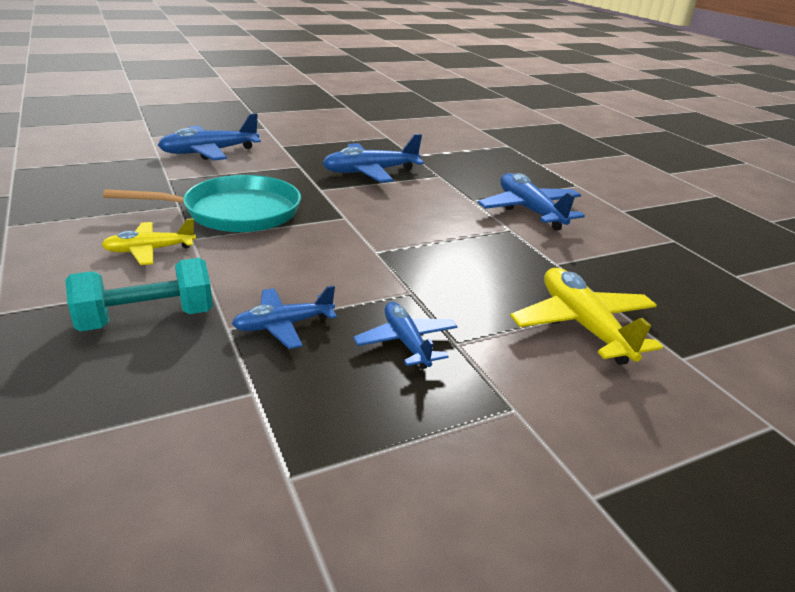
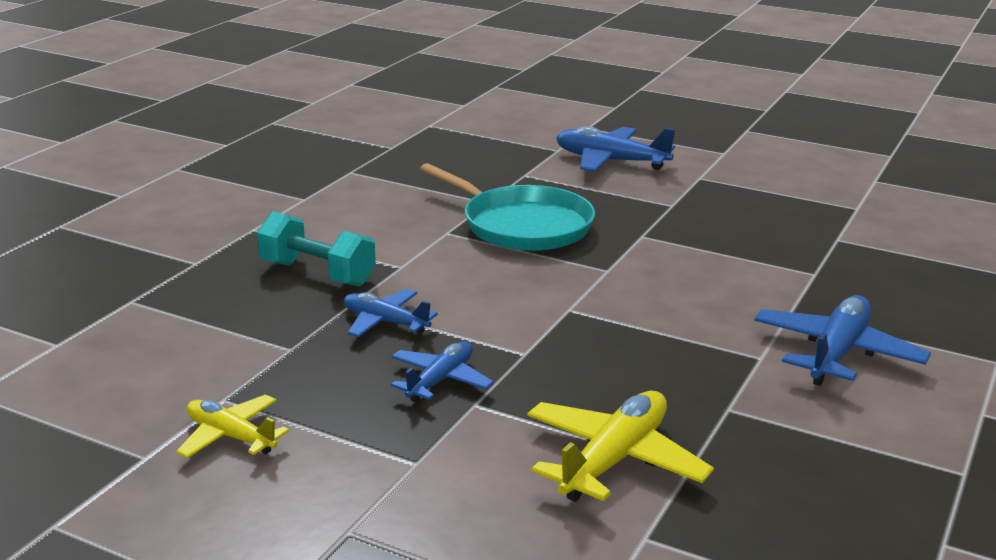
camera: 55 degrees right, 5 degrees down
(150, 250) = (402, 228): yellow plane -> yellow plane (231, 436)
(370, 172) = (736, 239): blue plane -> none

